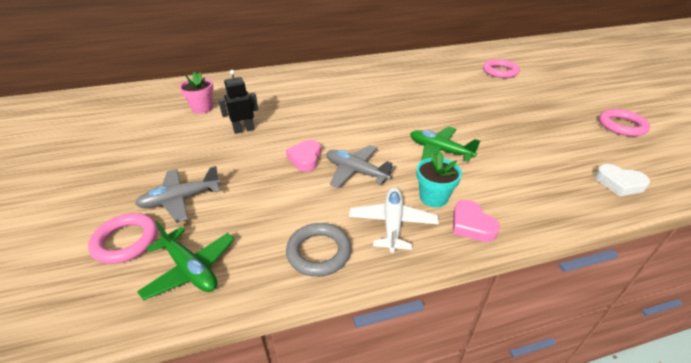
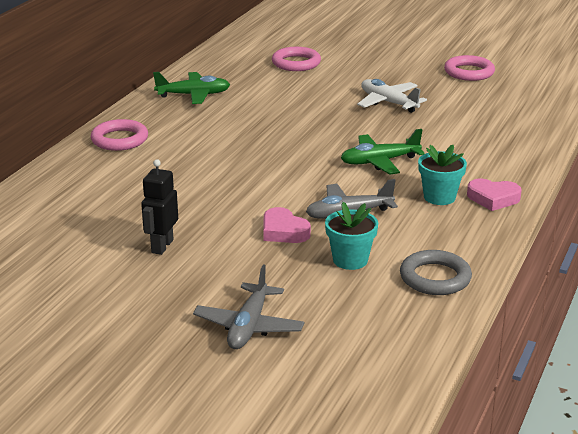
camera: 50 degrees left, 10 degrees down
(126, 241) = (278, 377): pink ring -> pink ring (119, 139)
(190, 269) = (373, 349): green plane -> green plane (193, 95)
(202, 108) = (52, 257): pink flower pot -> none
(300, 200) = (350, 260): none -> turquoise flower pot
(392, 223) = (445, 230): white plane -> white plane (388, 102)
(619, 183) = (529, 119): white heart -> none

